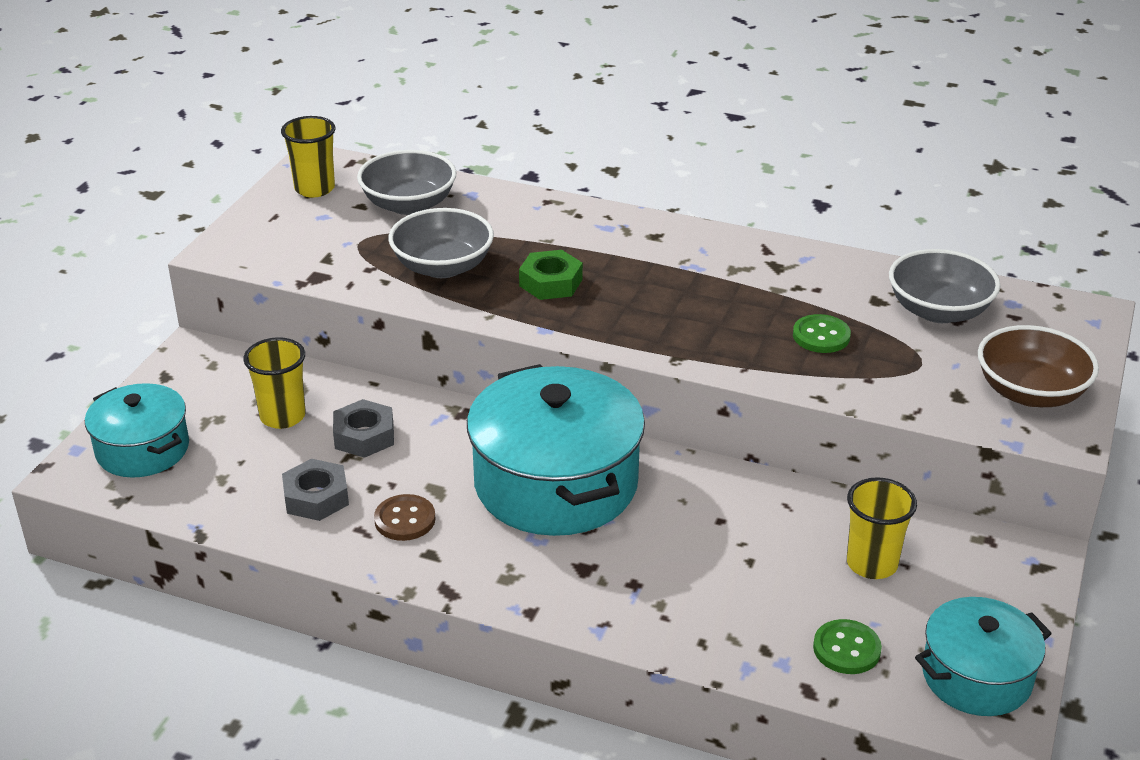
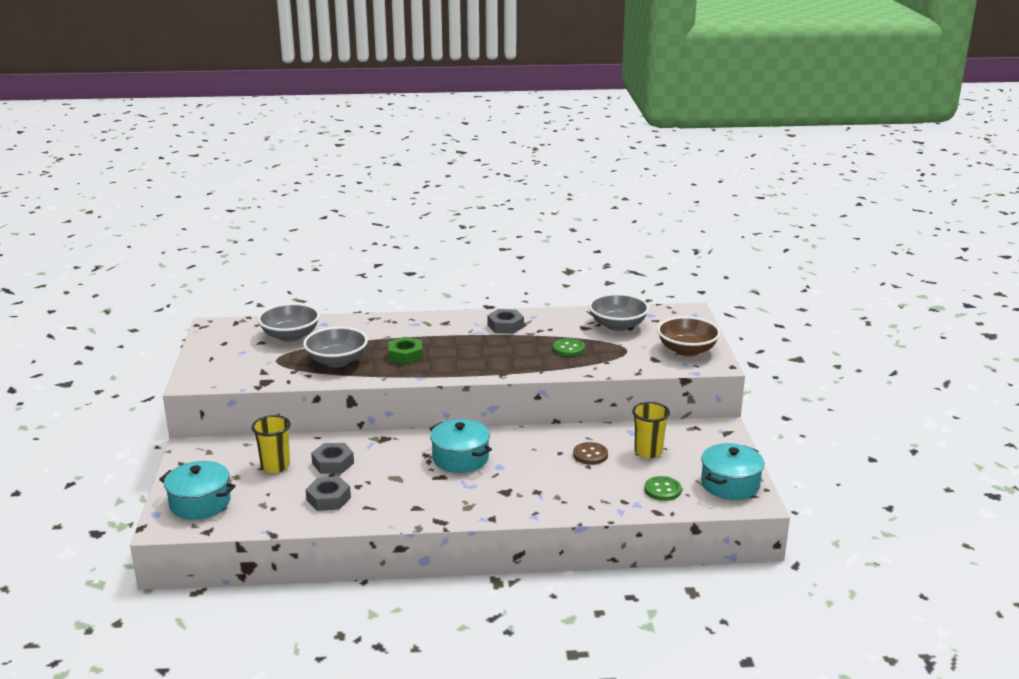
camera: 25 degrees left, 10 degrees down
(314, 188) = (224, 339): yellow cup -> none
(405, 520) = (389, 496): brown button -> brown button (590, 455)
(555, 483) = (460, 458): turquoise pot -> turquoise pot, size x0.58
(746, 266) = (505, 326): none -> grey nut

